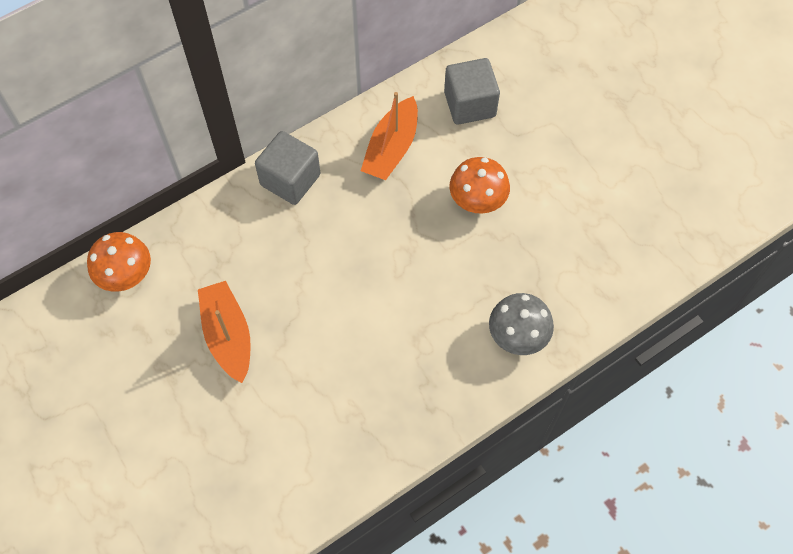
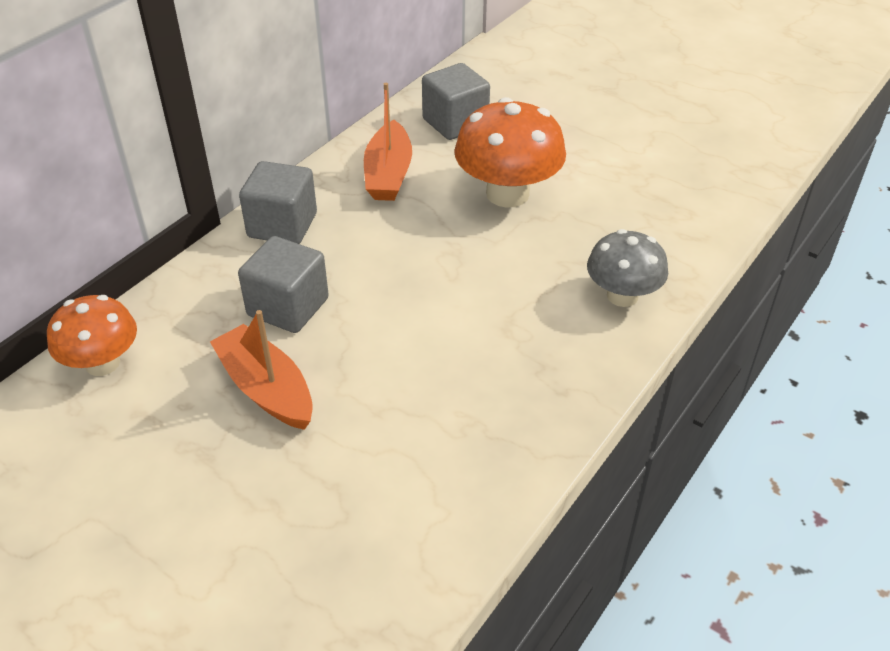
camera: 20 degrees left, 20 degrees down
(267, 264) = (288, 307): none -> grey cube
(477, 200) = (507, 194): orange mushroom -> orange mushroom, size x1.53

